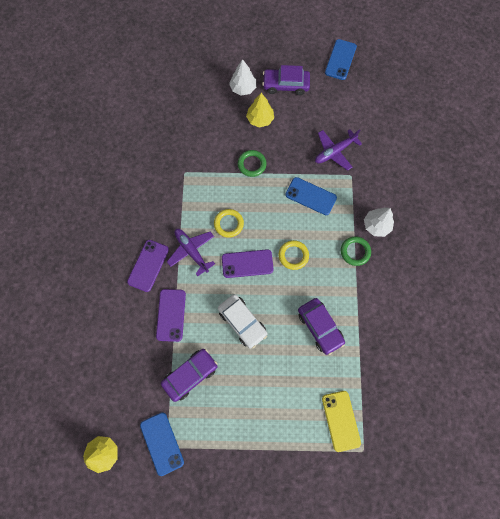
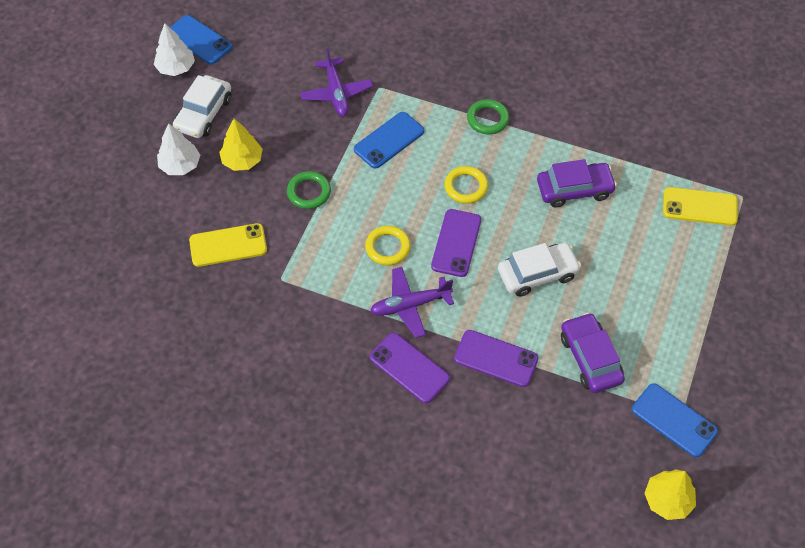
camera: 70 degrees left, 15 degrees down
(162, 443) = (674, 420): blue phone -> blue phone turned 45 degrees clockwise
(197, 135) = (228, 245): none -> yellow phone
(285, 85) = (204, 113): purple car -> white car
(376, 225) = (461, 85): white tree -> white tree (176, 68)

